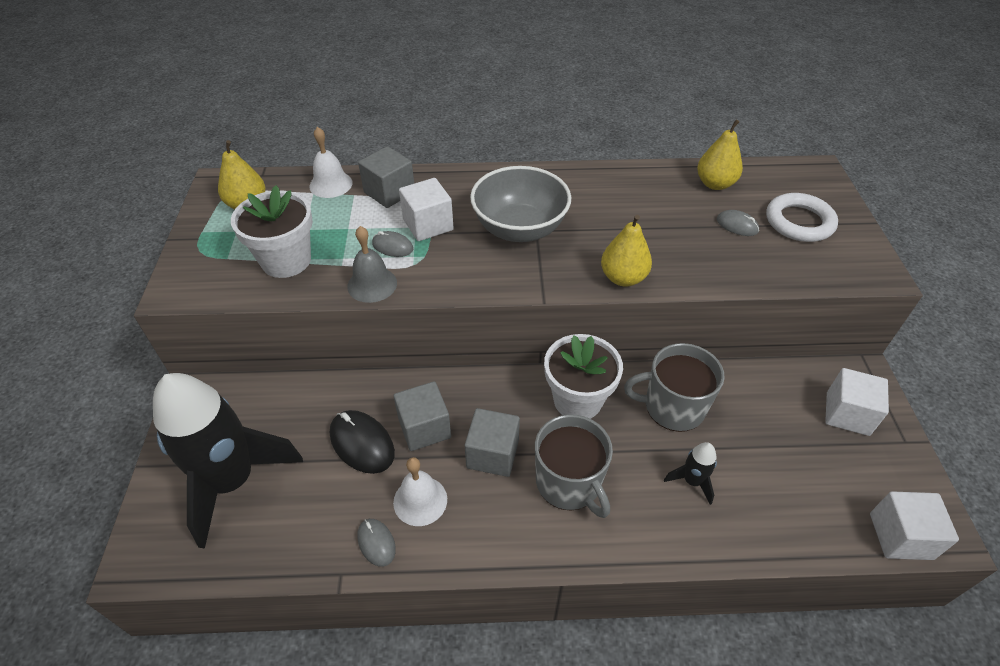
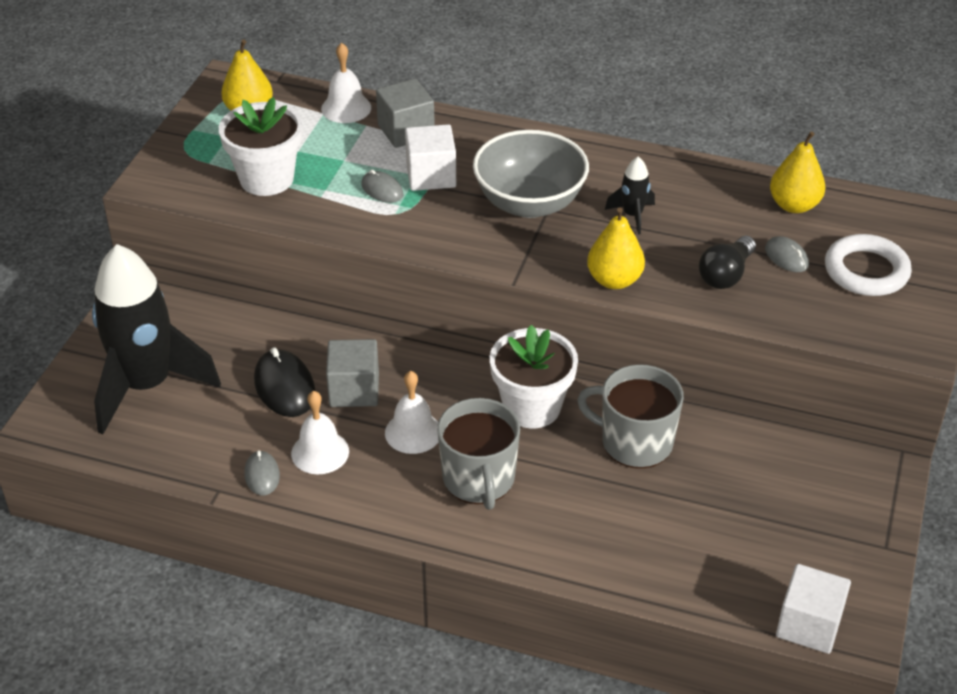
camera: 20 degrees right, 5 degrees down
(372, 284) = (343, 223): grey bell -> none
(492, 454) = (413, 432): grey cube -> white bell
(692, 481) = (611, 514): black rocket -> black rocket (632, 215)
(703, 251) = (725, 275): none -> black light bulb
(847, 414) = (836, 502): white cube -> none

